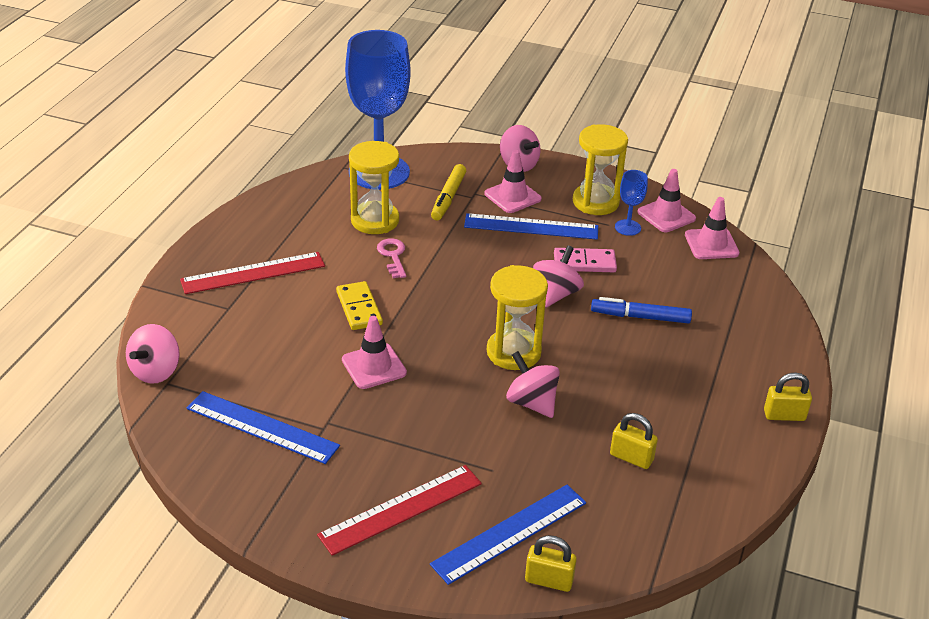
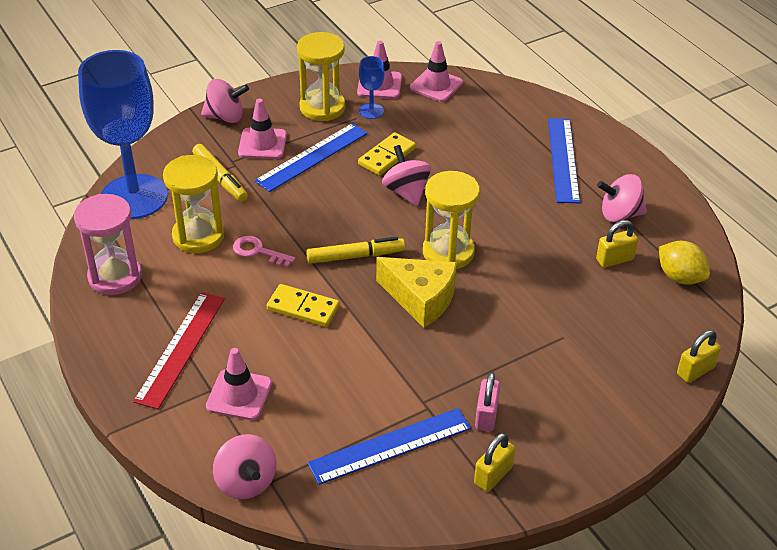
camera: 50 degrees left, 5 degrees up
(290, 207) = (115, 276): none -> pink hourglass
(349, 466) = (486, 416): none -> pink padlock
(374, 366) = (384, 338): pink traffic cone -> pink traffic cone (239, 395)
(401, 509) = (560, 410): red ruler -> none
(441, 364) = (421, 299): none -> yellow cheese
(447, 305) = (355, 256): none -> yellow marker
(509, 533) = (634, 365): blue ruler -> blue ruler (563, 159)
(531, 403) = (512, 275): pink spinning top -> pink spinning top (619, 214)
(584, 263) = (387, 156): pink domino -> yellow domino
(640, 317) = (477, 167): blue marker -> none
(663, 513) = (680, 277): none -> yellow lemon
(784, 415) = (640, 165): yellow padlock -> yellow padlock (493, 475)

